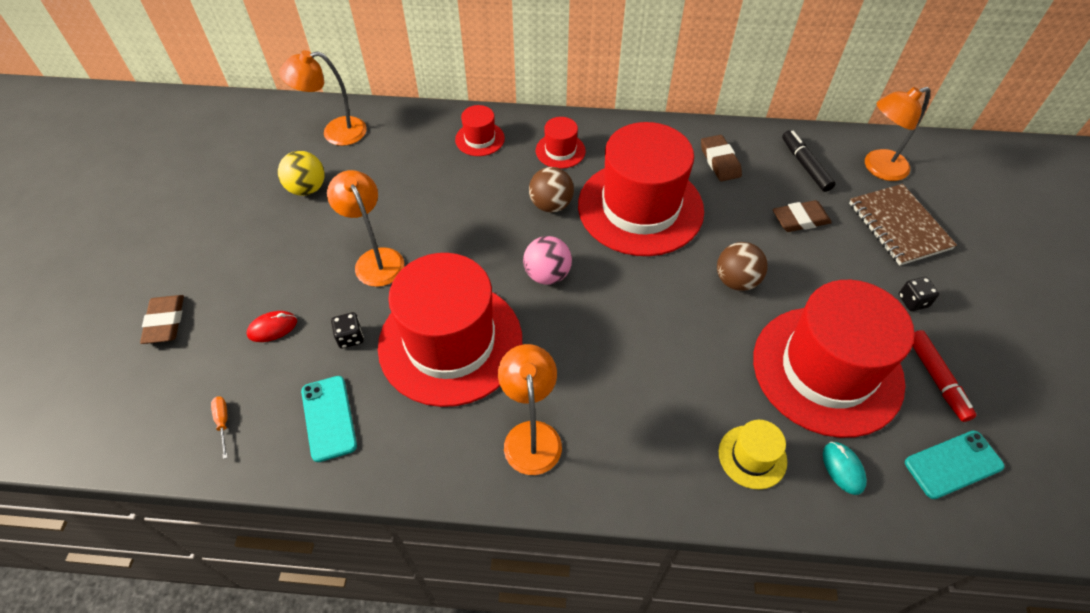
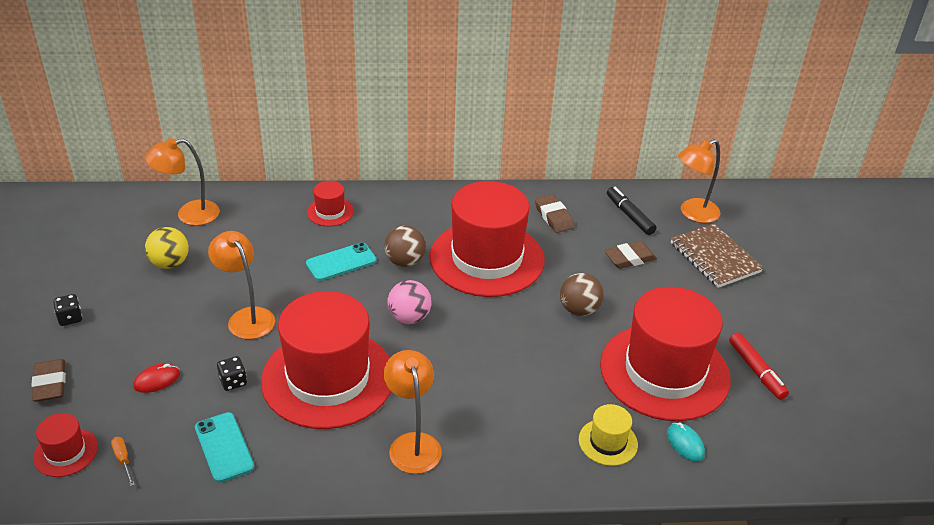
camera: 10 degrees left, 15 degrees down
(560, 151) = (407, 217): red hat -> red hat (66, 452)
(913, 301) = (731, 314): black dice -> black dice (70, 318)
(953, 464) = (775, 432): turquoise phone -> turquoise phone (341, 262)

